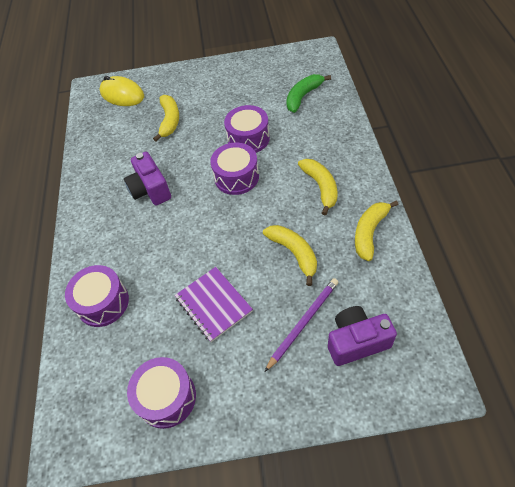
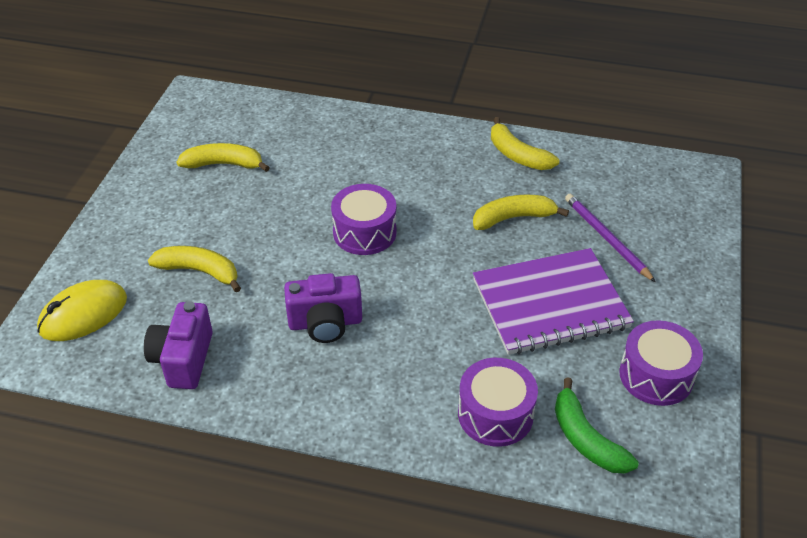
camera: 75 degrees left, 10 degrees down
(213, 304) = (550, 304): purple notebook -> purple notebook, size x1.59
(248, 138) = (304, 203): purple drum -> none
(303, 96) = (269, 134): green banana -> green banana (586, 439)
(321, 187) = (431, 168): yellow banana -> yellow banana (224, 164)
(356, 341) = (643, 208): purple camera -> purple camera (183, 359)

